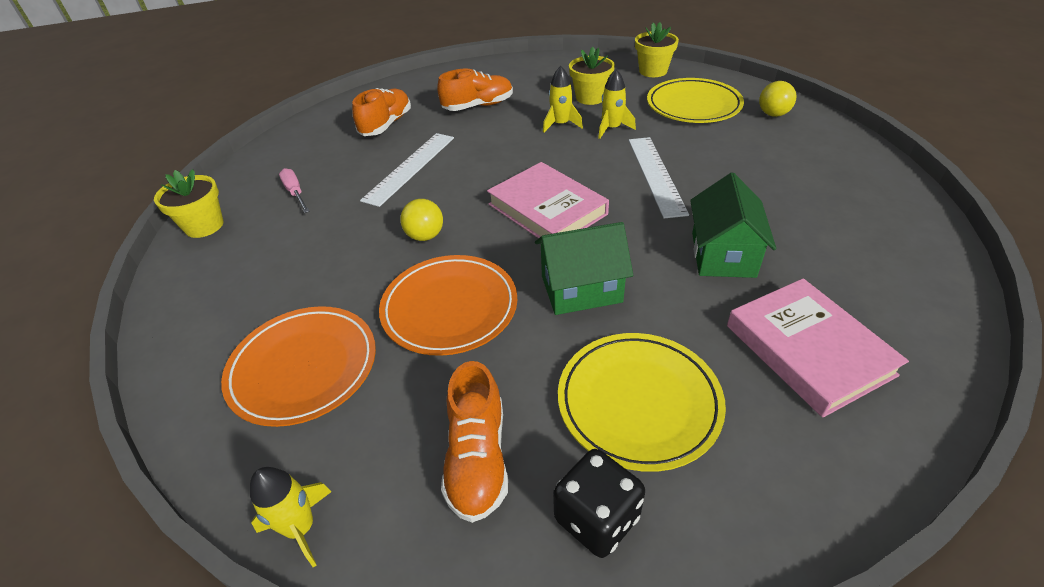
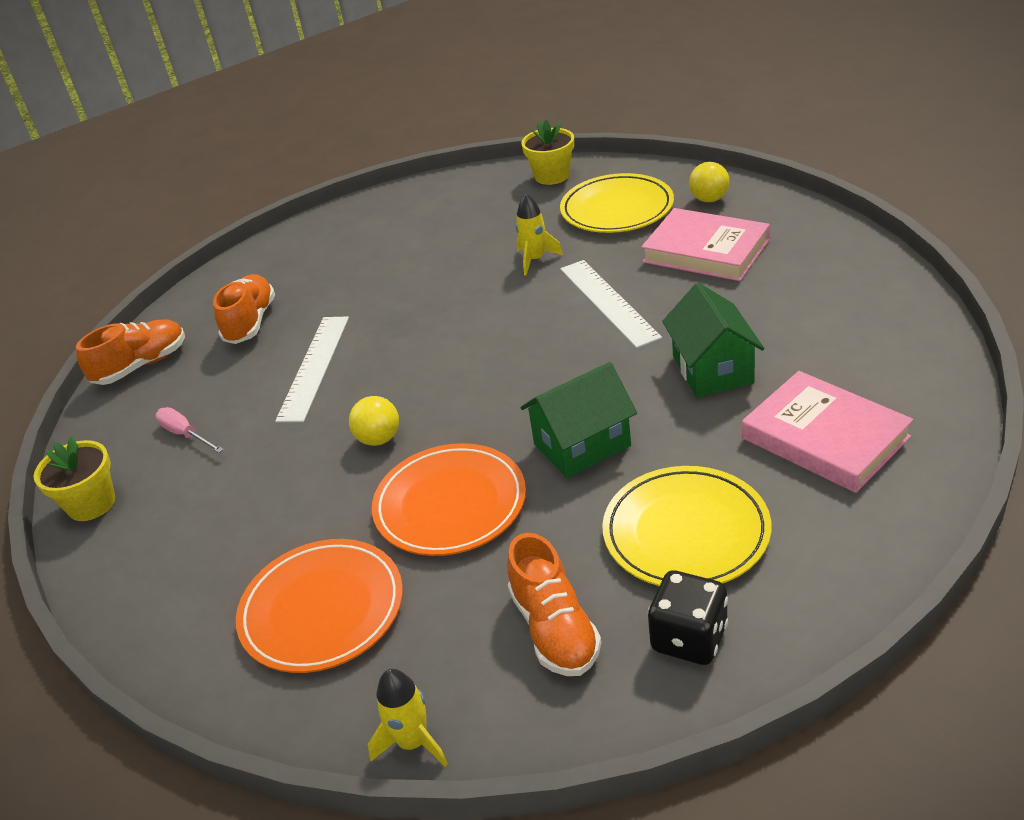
camera: 15 degrees left, 5 degrees down
(478, 106) = (357, 270): orange shoe -> orange shoe (141, 366)
(547, 209) = (504, 372): pink book -> pink book (706, 251)
(561, 124) = (472, 269): yellow rocket -> none
(590, 97) = (492, 227): yellow flower pot -> none

